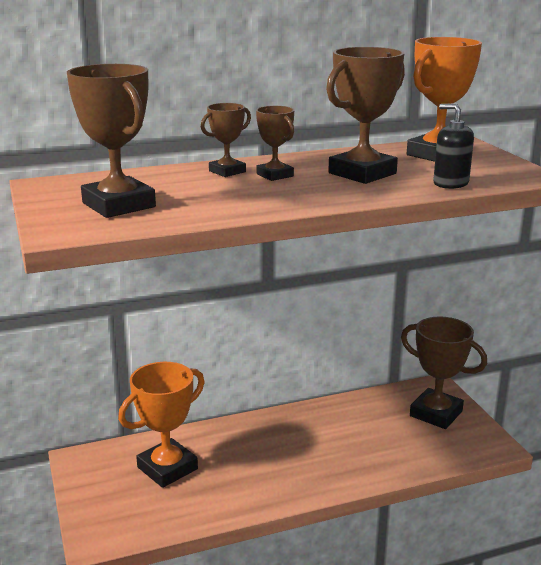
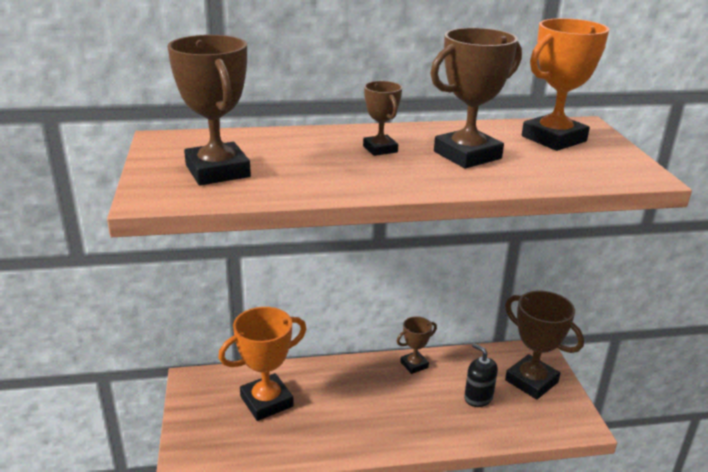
camera: 10 degrees right, 5 degrees up
(227, 171) = (336, 140): brown trophy -> brown trophy (414, 365)
(450, 183) = (553, 176): black soap dispenser -> black soap dispenser (478, 397)

